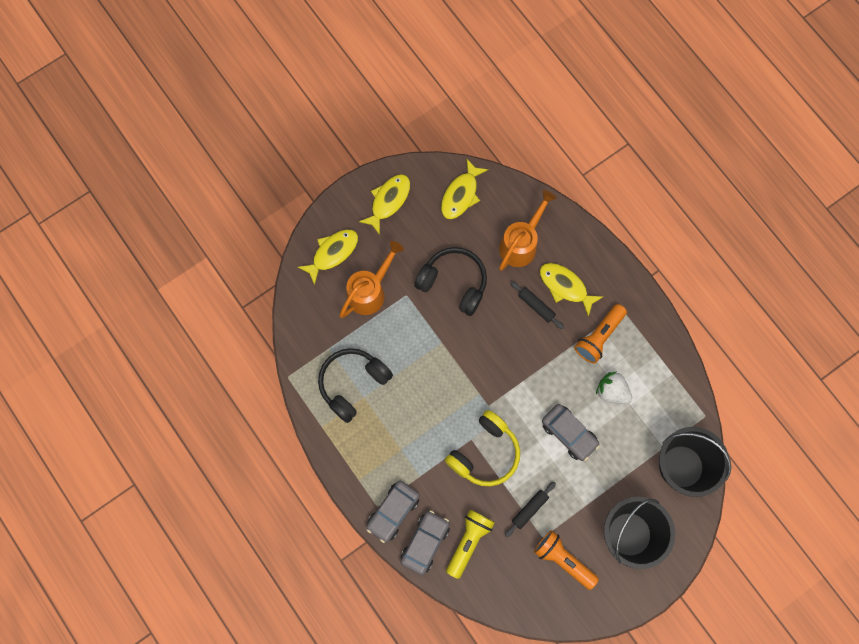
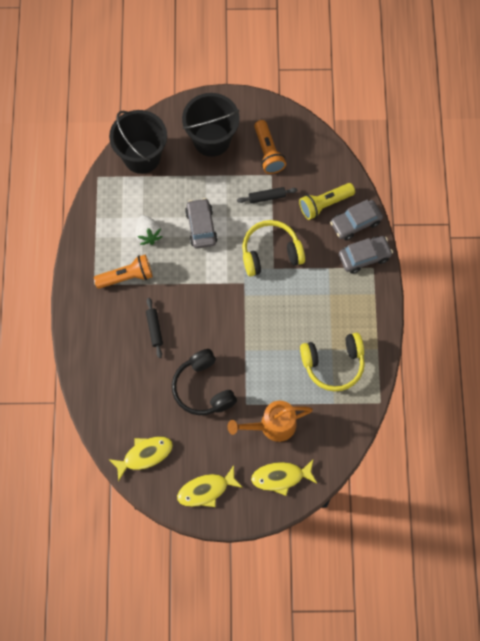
camera: 145 degrees left, 5 degrees down
(352, 384) = (333, 364): black headphones -> yellow headphones
(521, 244) = (129, 383): orange watering can -> none
(565, 286) = (121, 329): yellow fish -> none

